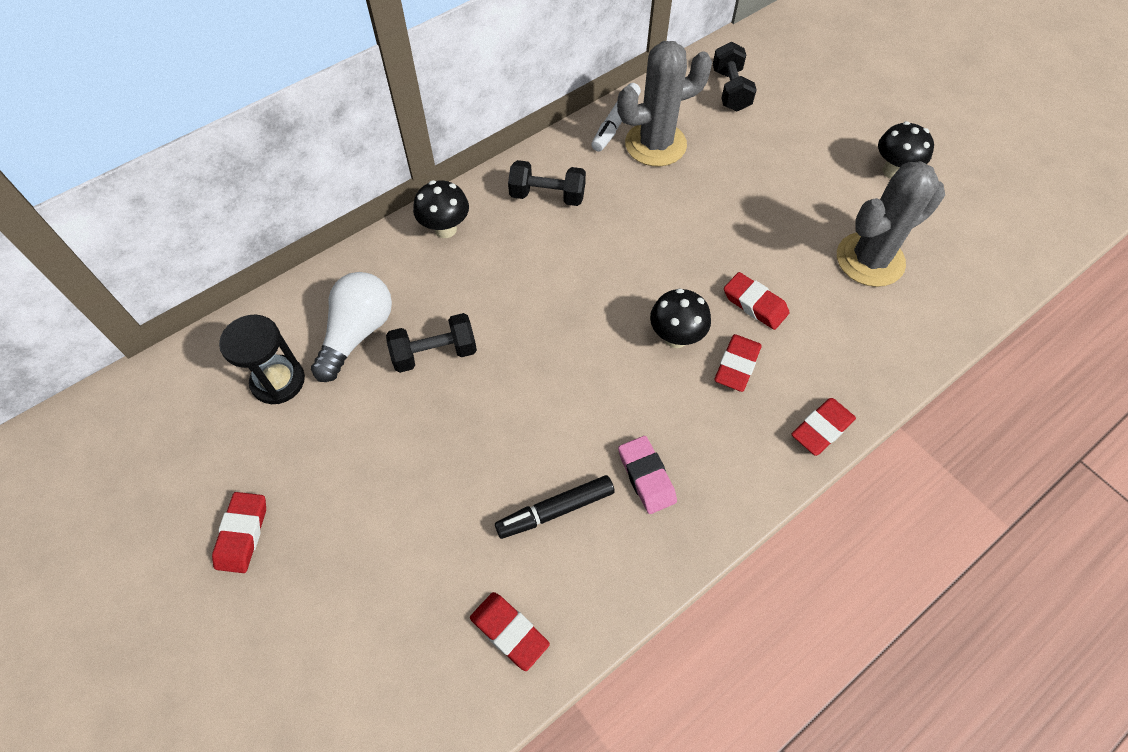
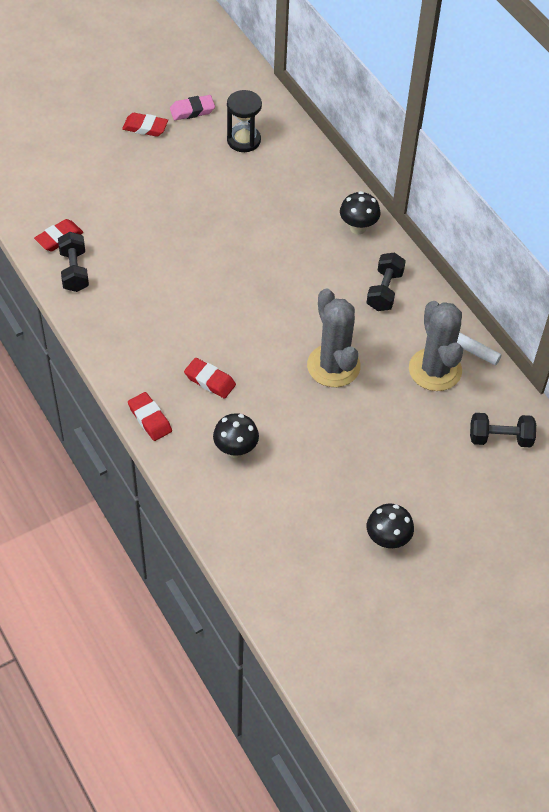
camera: 95 degrees right, 5 degrees down
(357, 333) = (273, 178): white light bulb -> none
(435, 353) = (250, 216): black dumbbell -> black dumbbell (74, 271)
(556, 510) = (125, 266): black marker -> none
(646, 477) = (137, 315): pink eraser -> pink eraser (192, 110)
(675, 337) = (240, 349): black mushroom -> black mushroom (235, 450)
(755, 304) = (261, 403): red eraser -> none
(870, 260) = (292, 492): grey cactus -> grey cactus (333, 366)

